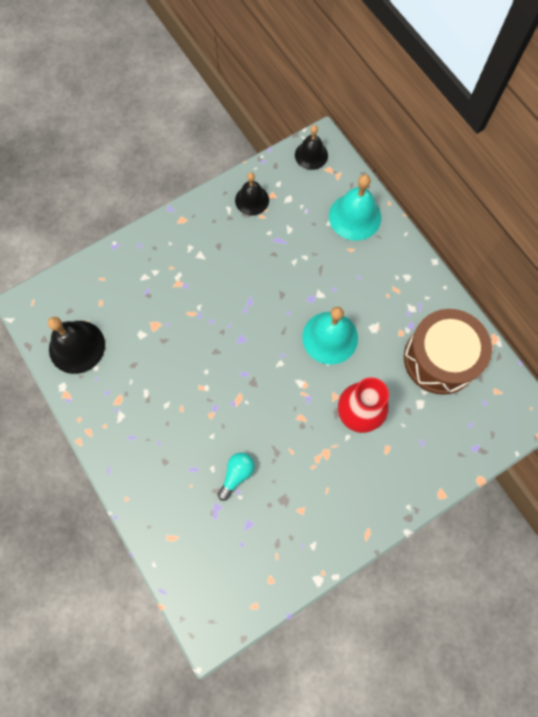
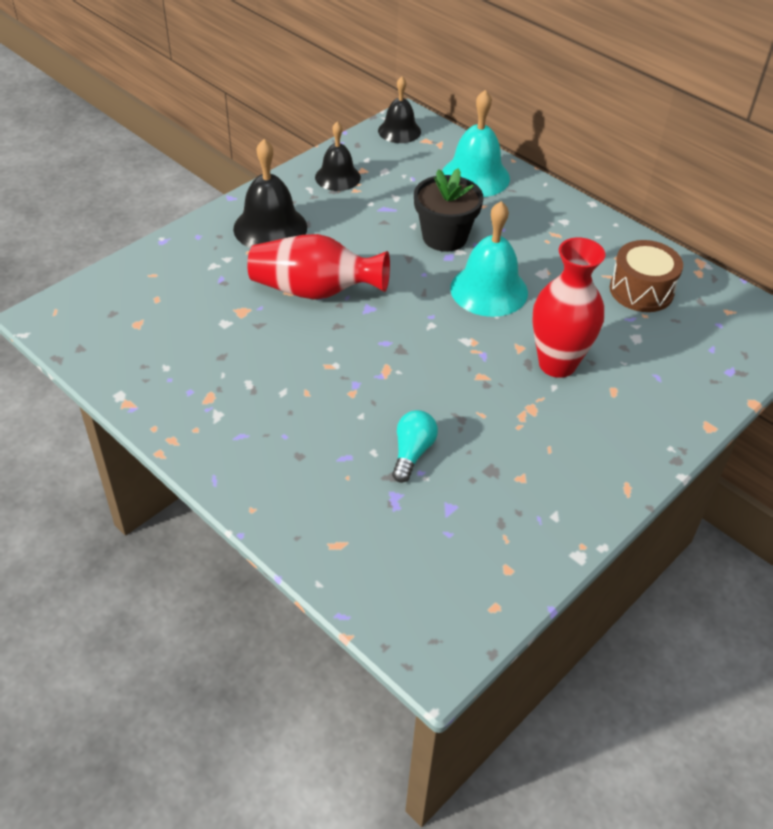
camera: 15 degrees left, 25 degrees down
(77, 346) = (132, 348): black bell -> black bell (270, 227)
(208, 315) = (315, 291): none -> red vase
(313, 278) = (444, 237): none -> black flower pot
(440, 359) = (641, 290): brown drum -> brown drum, size x0.64

